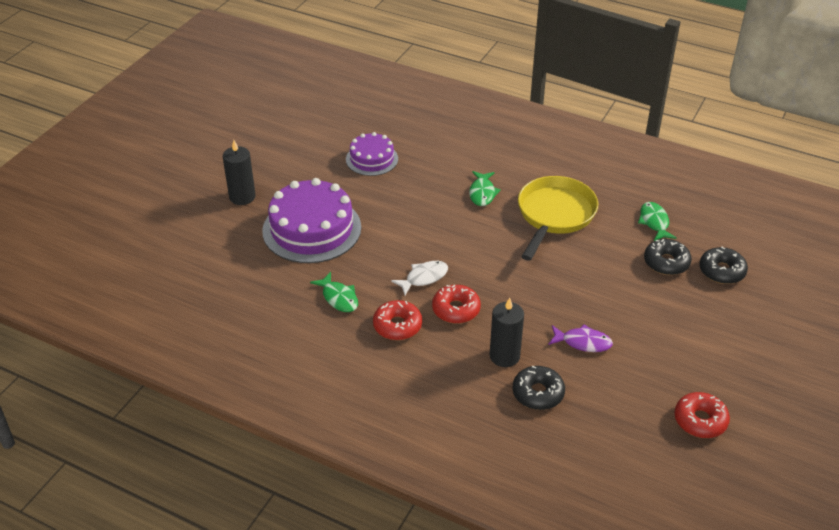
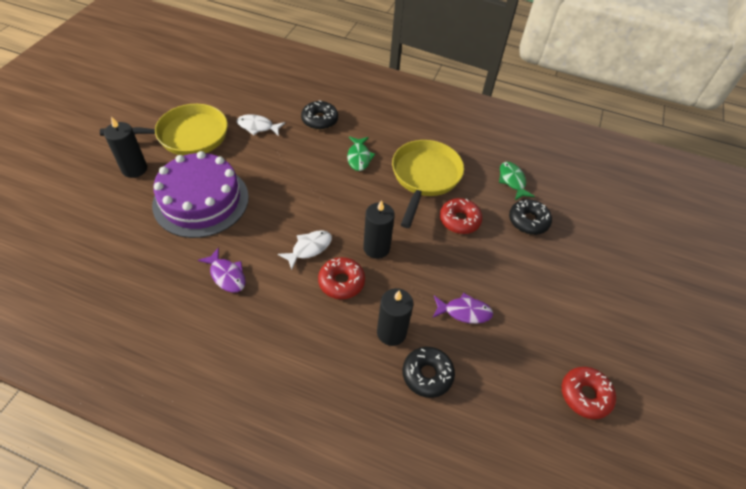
camera: 10 degrees left, 10 degrees up
(296, 166) = (187, 136): none -> yellow pan
(339, 298) = (226, 275): green fish -> purple fish
(372, 159) = (258, 127): purple cake -> white fish
(397, 326) = (285, 304): red donut -> red donut (459, 220)
(495, 281) = (376, 248): none -> black candle
(721, 271) = (577, 227): black donut -> black donut (319, 120)

